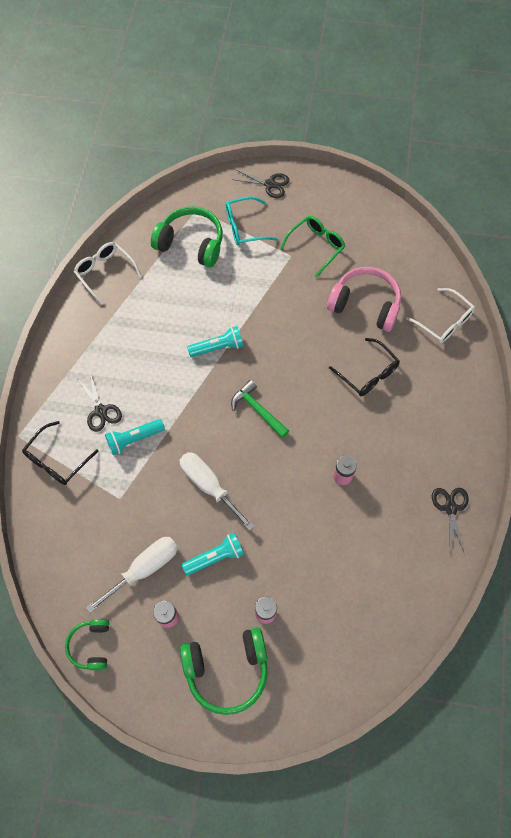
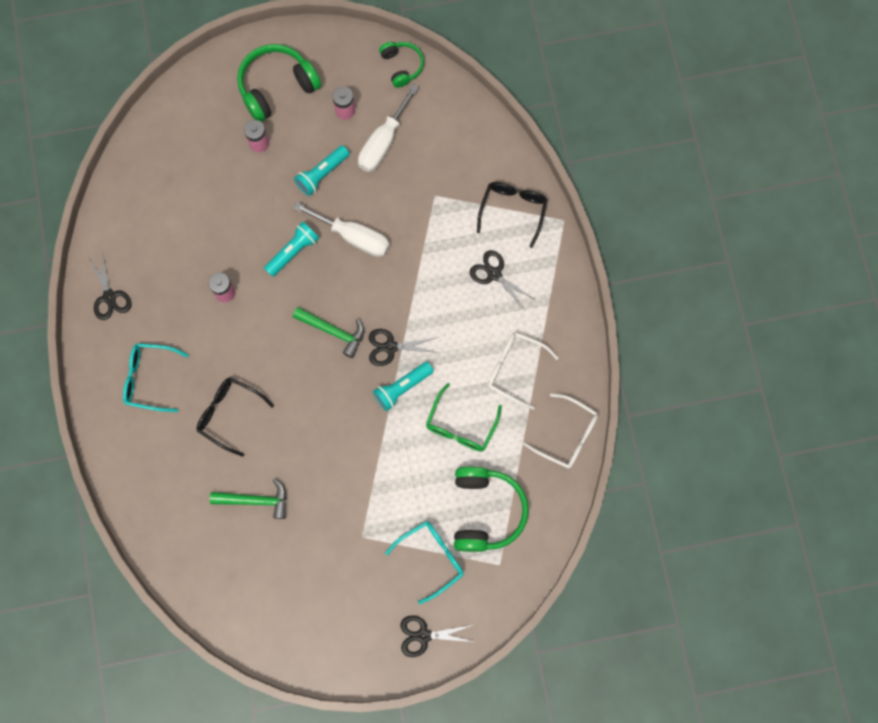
camera: 160 degrees right, 10 degrees up
(134, 439) = (447, 257): turquoise flashlight -> turquoise flashlight (293, 252)
(191, 243) = (485, 511): green headphones -> green headphones turned 90 degrees counterclockwise
(214, 381) = (390, 347): none -> black scissors
(316, 246) = (336, 561): green glasses -> green glasses (460, 426)
(365, 305) = (255, 500): pink headphones -> green hammer
(429, 424) = (149, 378): none -> turquoise glasses
(444, 322) = (159, 509): white glasses -> white glasses (514, 369)

